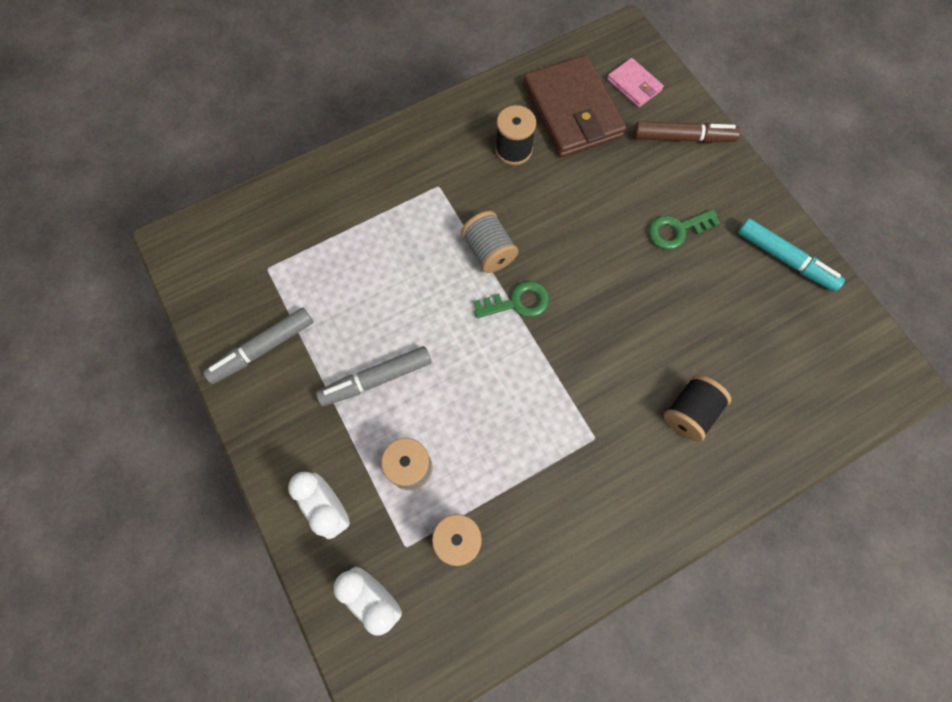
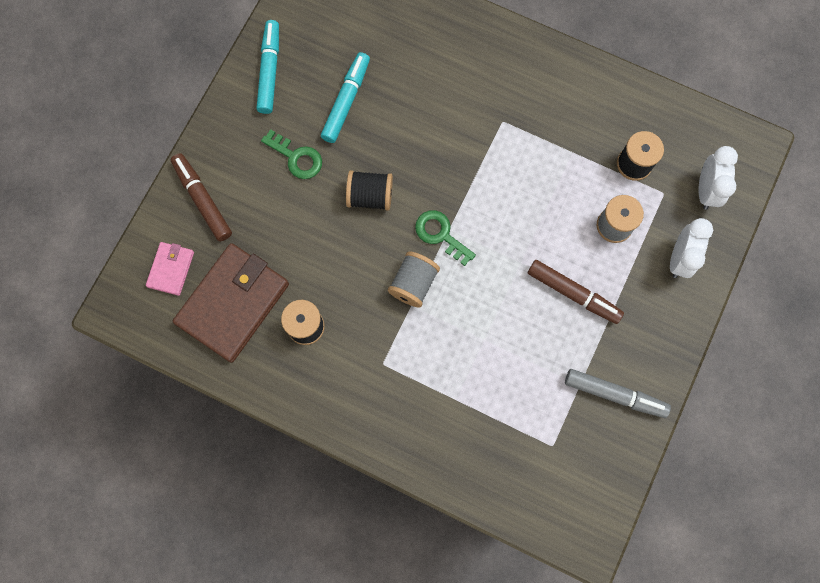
camera: 125 degrees left, 5 degrees up
(376, 379) = (573, 294): grey marker -> brown marker
(689, 412) = (439, 73): black spool -> black spool (370, 196)
(710, 306) = (346, 101): none -> turquoise marker

